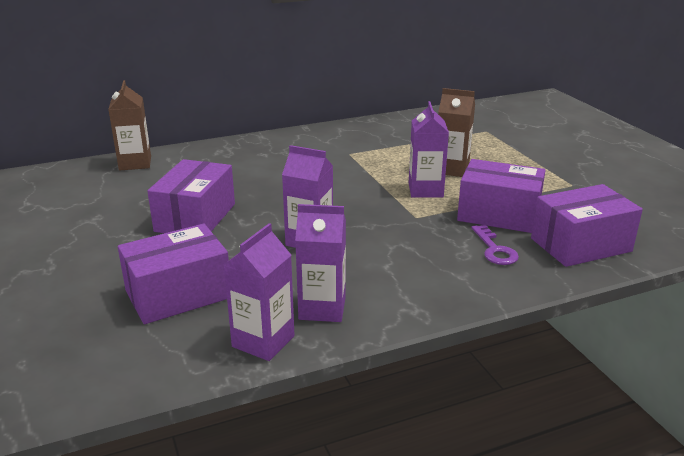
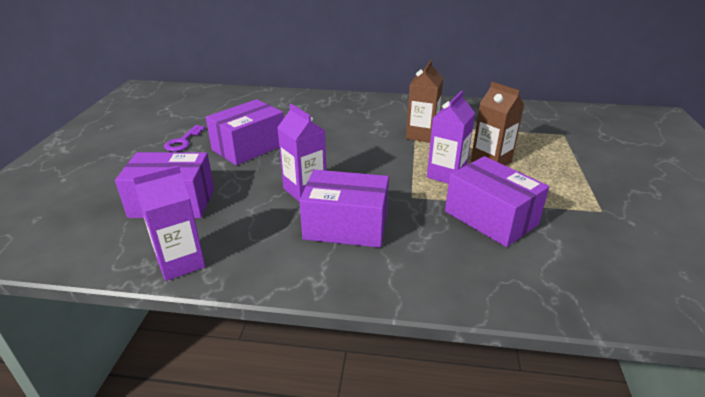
camera: 30 degrees right, 5 degrees up
(135, 163) = (257, 96): brown carton -> brown carton (421, 135)
(322, 308) = (250, 251): purple carton -> none
(495, 250) = (450, 251): purple key -> purple key (183, 141)
(580, 245) = (545, 277): purple box -> purple box (346, 226)

